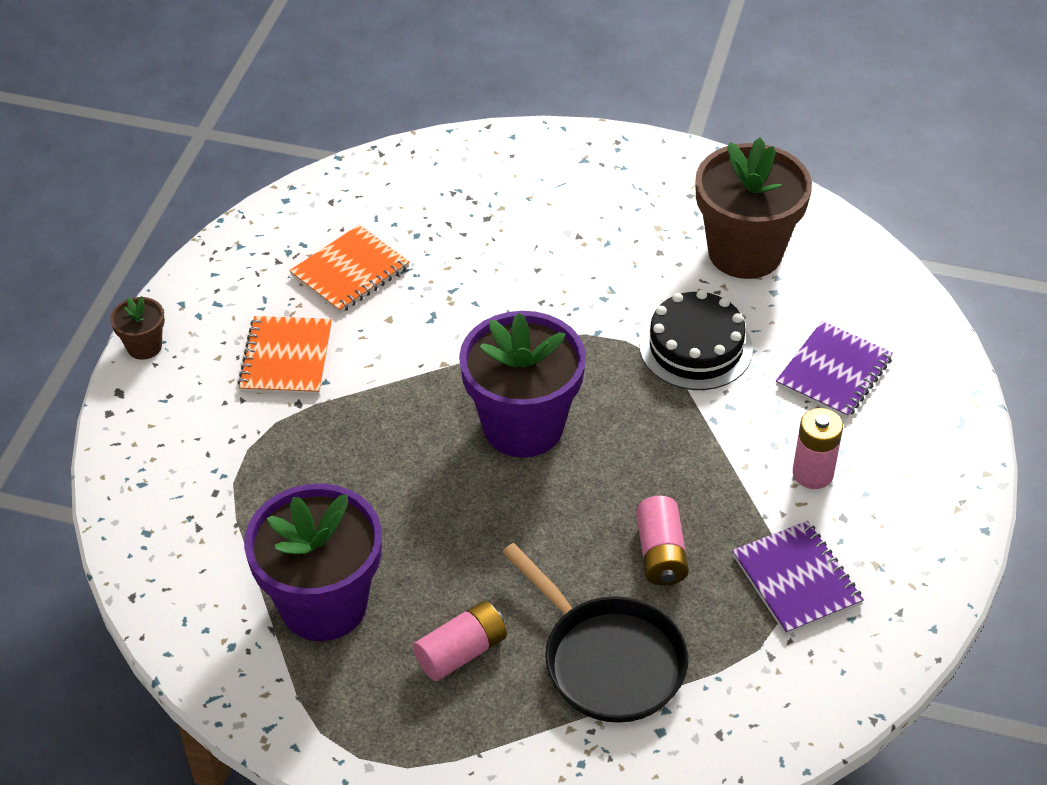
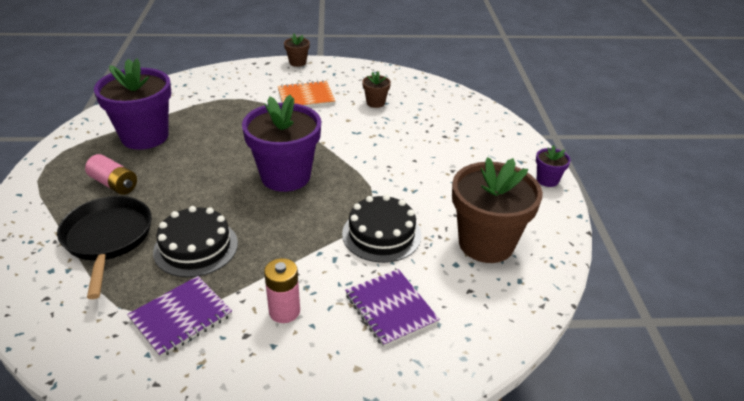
camera: 70 degrees right, 10 degrees down
(350, 272) = (375, 103): orange notebook -> brown flower pot
(608, 660) = (108, 239): black pan -> black pan turned 135 degrees clockwise
(637, 150) = (547, 180): none -> purple flower pot
(661, 553) = (196, 247): pink battery -> black cake
(834, 372) = (390, 309): purple notebook -> purple notebook turned 45 degrees clockwise

